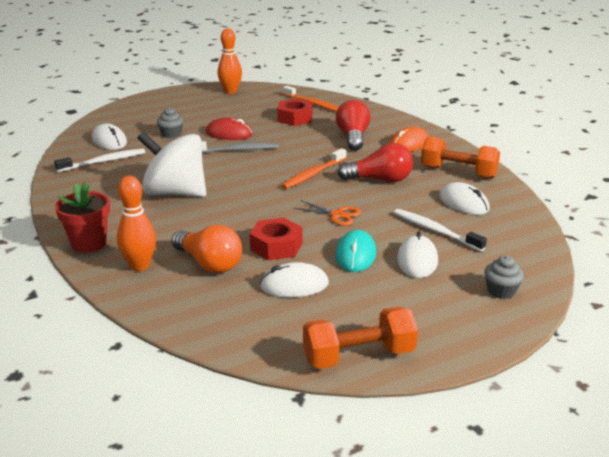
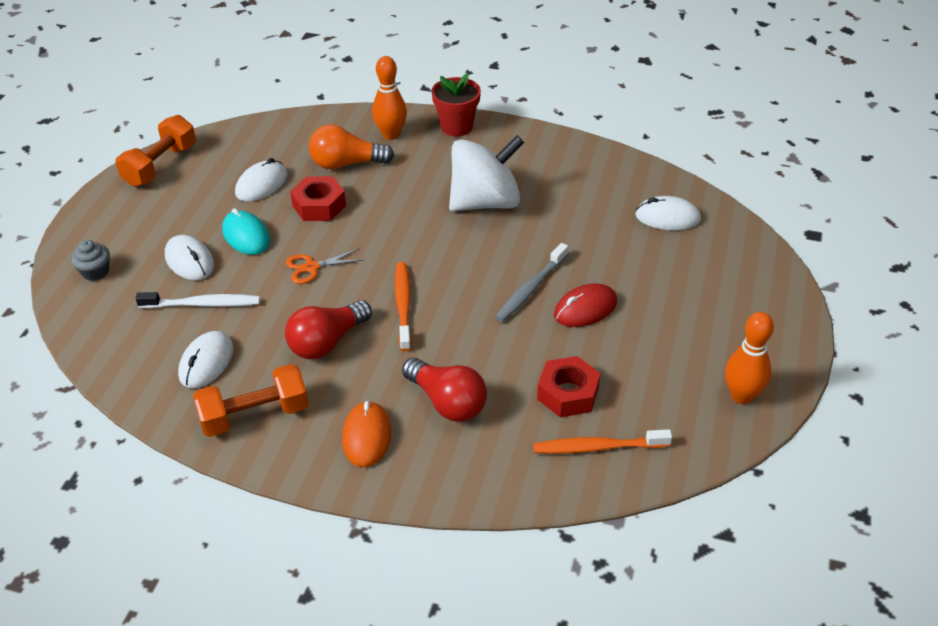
camera: 135 degrees right, 15 degrees up
(104, 162) = (613, 192): white toothbrush -> none
(171, 134) = (636, 266): grey cupcake -> none
(463, 203) = (206, 362): white mouse -> white mouse turned 75 degrees counterclockwise

